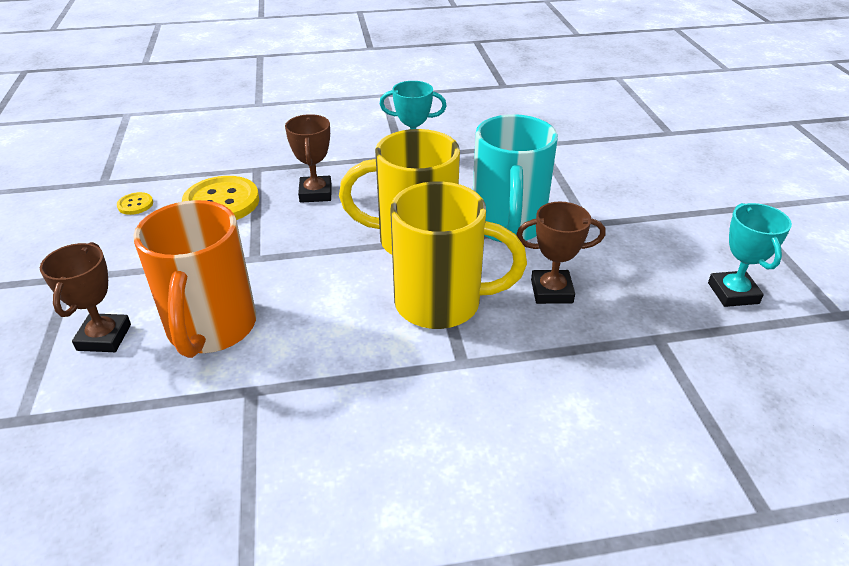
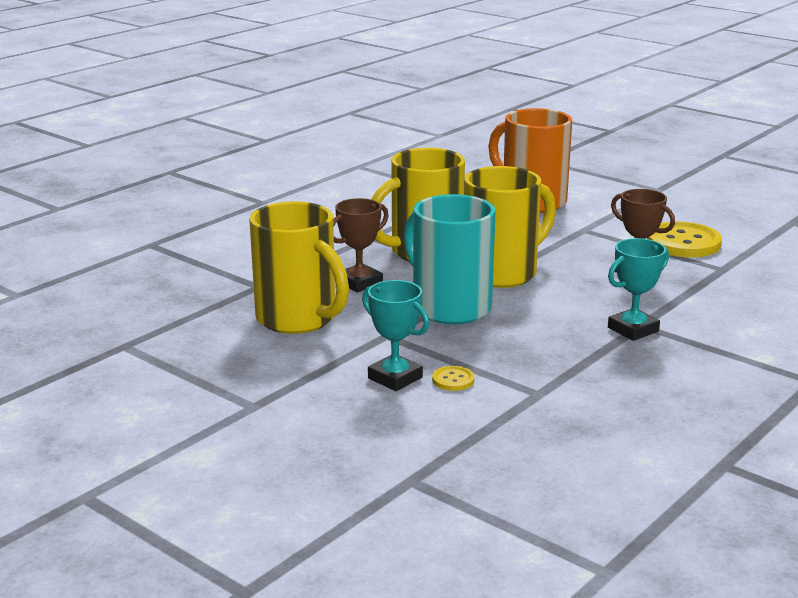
camera: 140 degrees right, 15 degrees down
(104, 337) = (576, 183): brown trophy -> none
(135, 204) = (730, 221): yellow button -> yellow button (453, 380)
(649, 271) = (298, 319): none -> yellow mug
(733, 293) = (219, 329): turquoise trophy -> turquoise trophy (395, 378)

